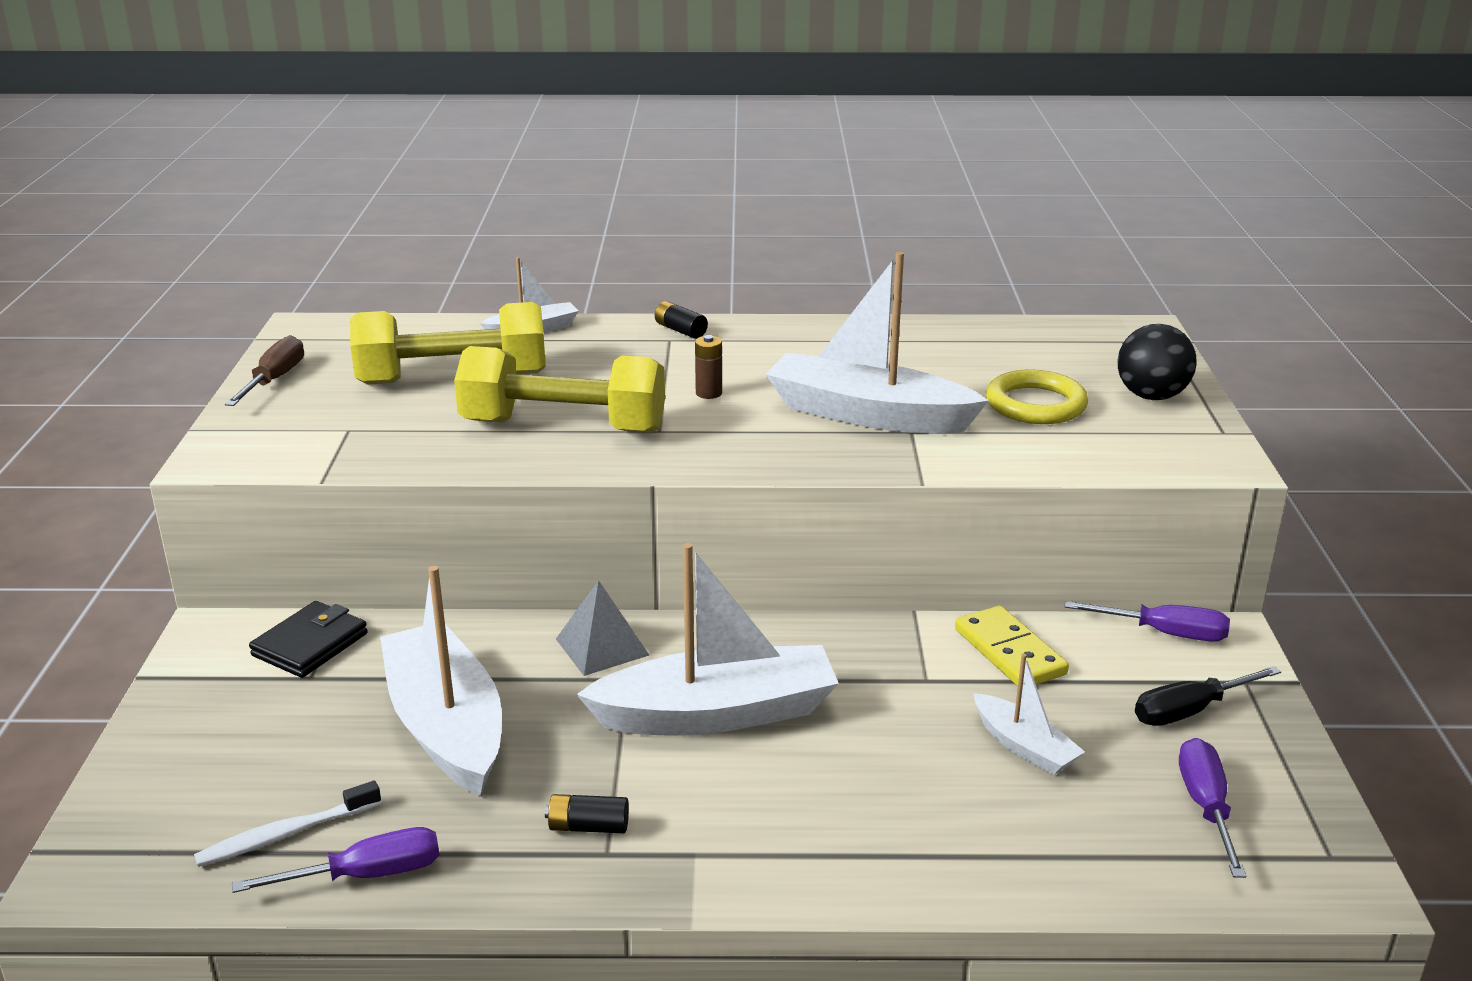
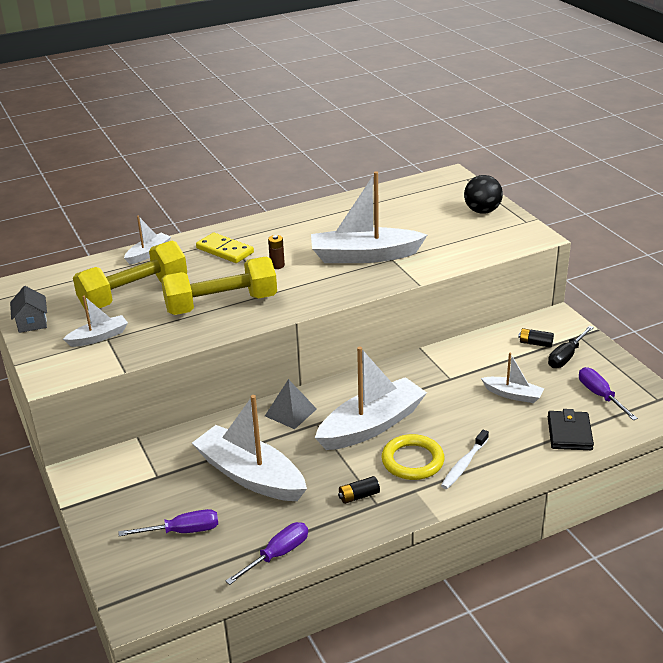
camera: 25 degrees left, 5 degrees up
(274, 380) = (32, 322): brown screwdriver -> grey house
(286, 834) = (221, 552): white toothbrush -> white toothbrush (464, 464)
(310, 644) = (140, 460): black wallet -> black wallet (569, 433)
(339, 424) = (99, 337): none -> white boat
(680, 330) = (228, 233): black battery -> black battery (535, 343)
(1009, 652) = (475, 354): yellow domino -> yellow domino (224, 250)
(1035, 404) = (435, 229): yellow ring -> yellow ring (412, 461)
(1164, 633) = (532, 324): purple screwdriver -> purple screwdriver (182, 531)

